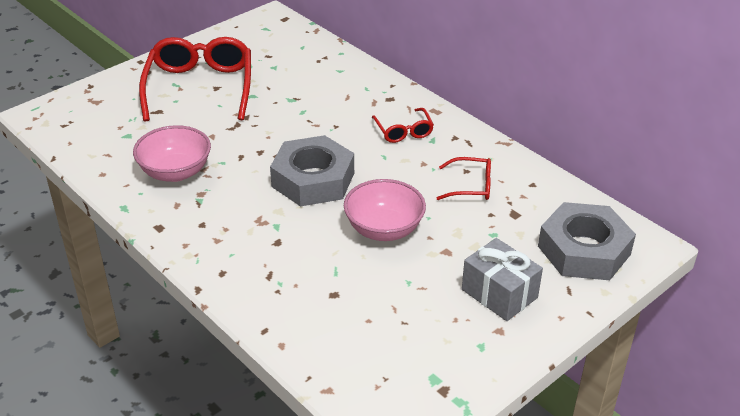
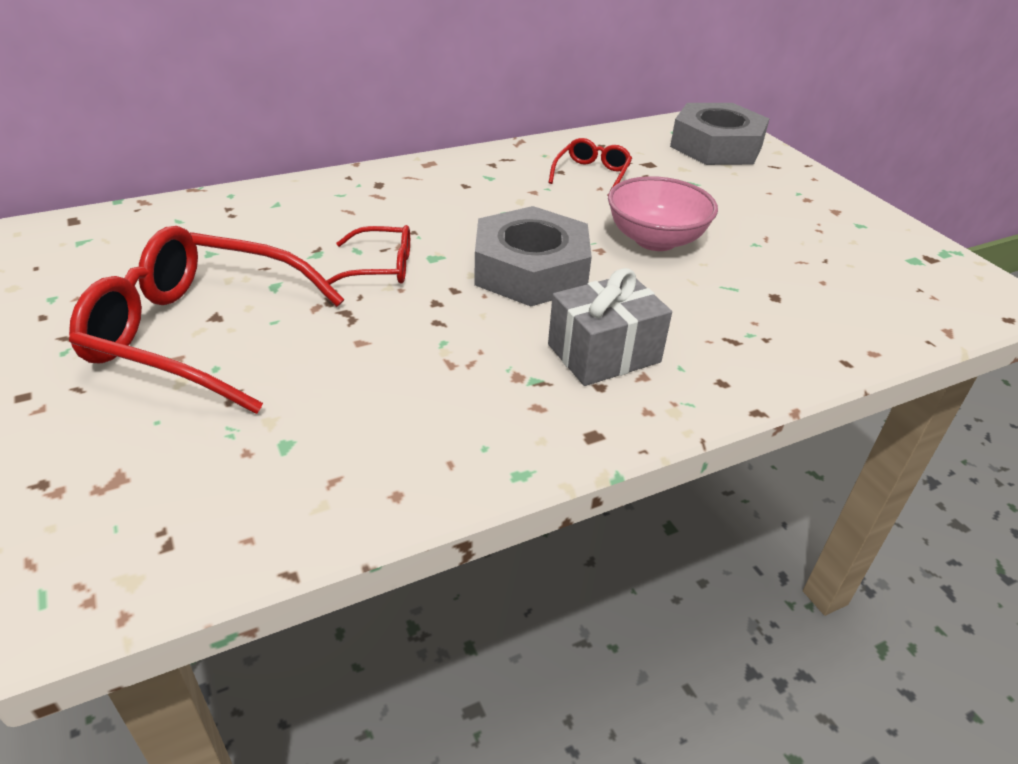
camera: 75 degrees left, 0 degrees up
(175, 172) = (443, 396): pink bowl -> none
(403, 131) = (459, 189): red glasses -> red glasses (380, 267)
(499, 293) = (779, 198): grey gift -> grey gift (604, 353)

